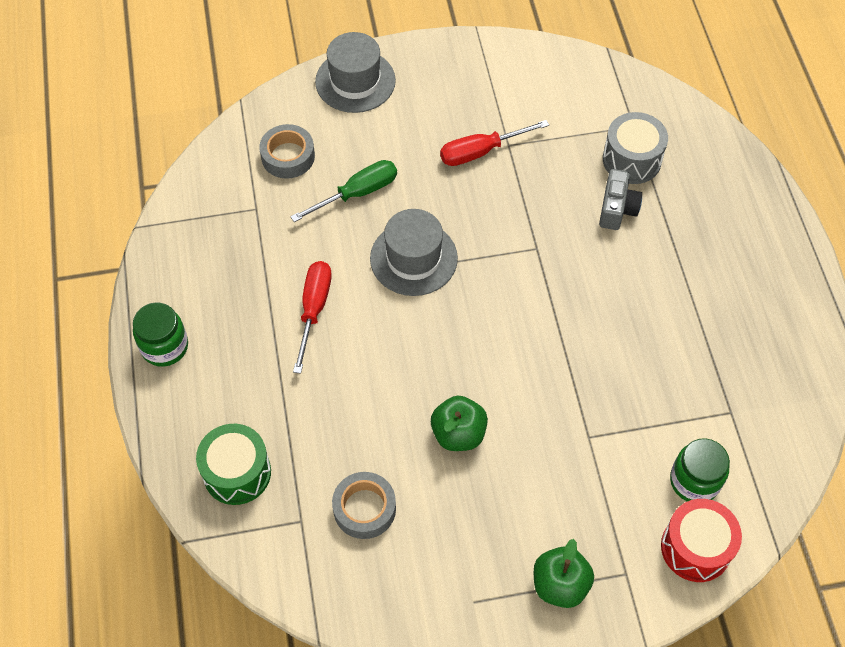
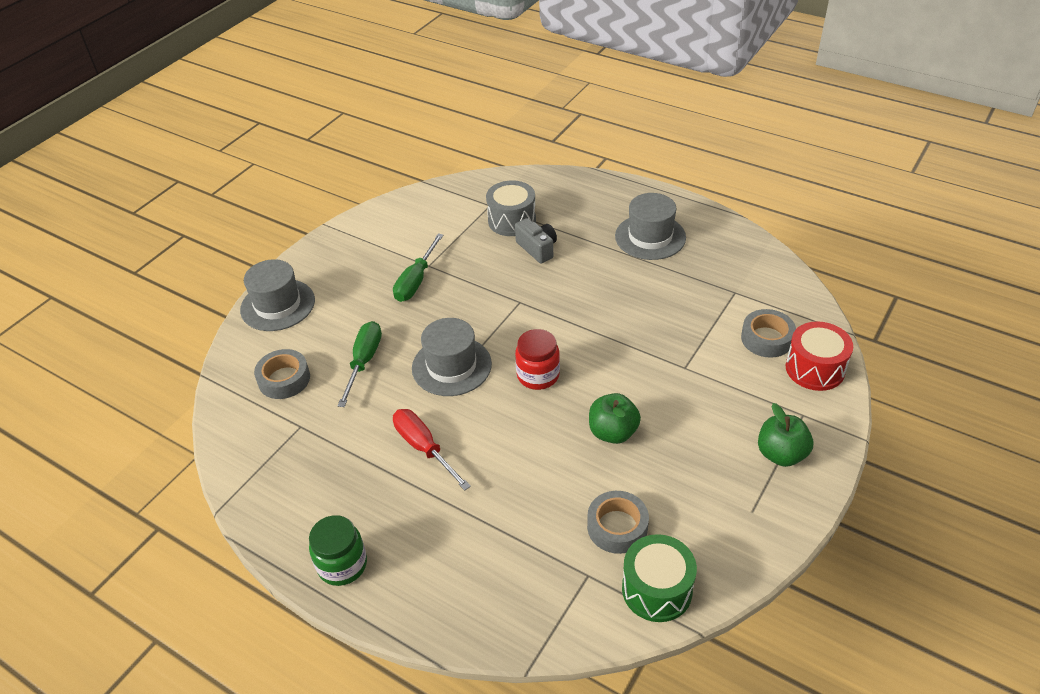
camera: 45 degrees left, 15 degrees down
(237, 472) = (504, 590): green drum -> green drum (657, 589)
(466, 329) = (538, 375): none -> red jar
(481, 152) = (416, 281): red screwdriver -> green screwdriver
(694, 481) = (767, 339): green jar -> grey tape
(732, 287) = (650, 237): none -> grey hat

